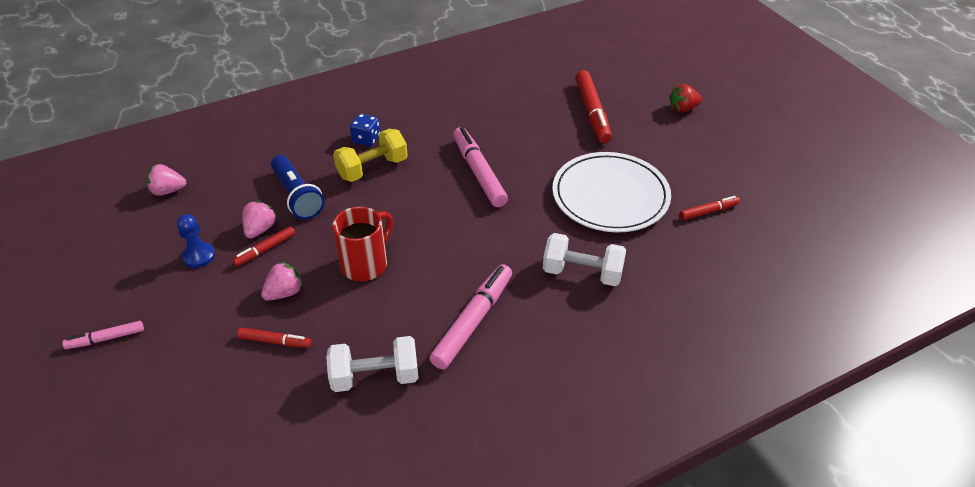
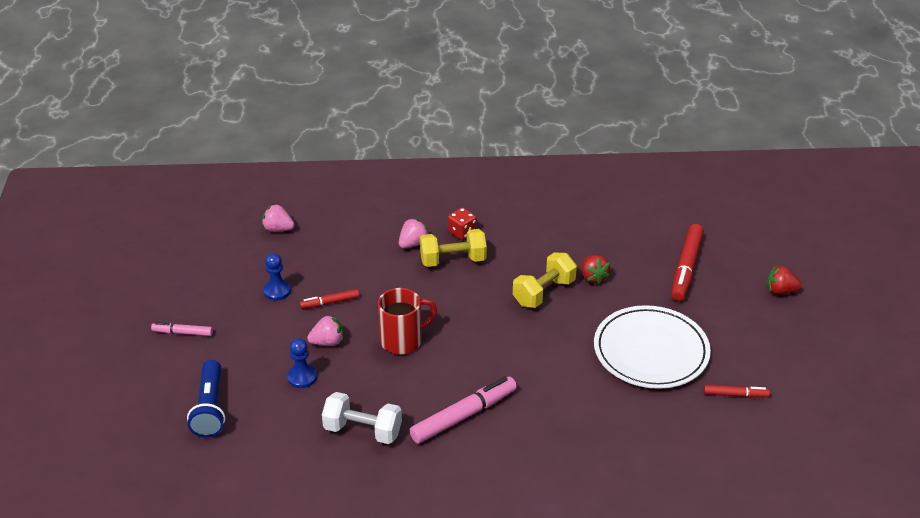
camera: 25 degrees right, 5 degrees down
(260, 229) = (334, 284): pink strawberry -> pink strawberry (413, 244)
(275, 341) = (302, 377): red marker -> blue pawn
(297, 196) = (377, 265): blue flashlight -> blue flashlight (210, 408)
(366, 139) = (462, 232): blue dice -> red dice
(479, 172) = (544, 292): pink marker -> yellow dumbbell
(516, 144) = (593, 277): none -> red strawberry
(582, 273) = (581, 408): white dumbbell -> none

